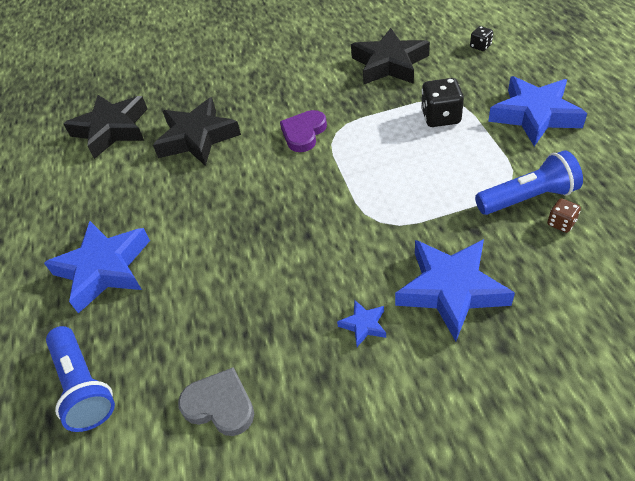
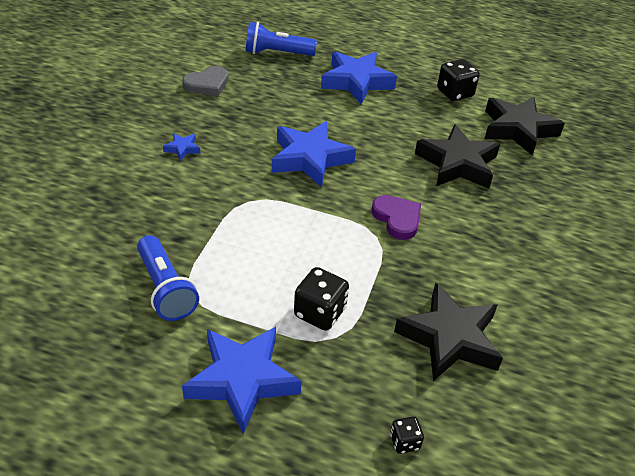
camera: 115 degrees right, 5 degrees down
(74, 189) = (455, 93): none -> black dice
(451, 290) = (153, 195): blue star -> blue star (310, 159)
(527, 198) = (166, 288): blue flashlight -> blue flashlight turned 45 degrees counterclockwise
(561, 223) = (122, 286): brown dice -> none

